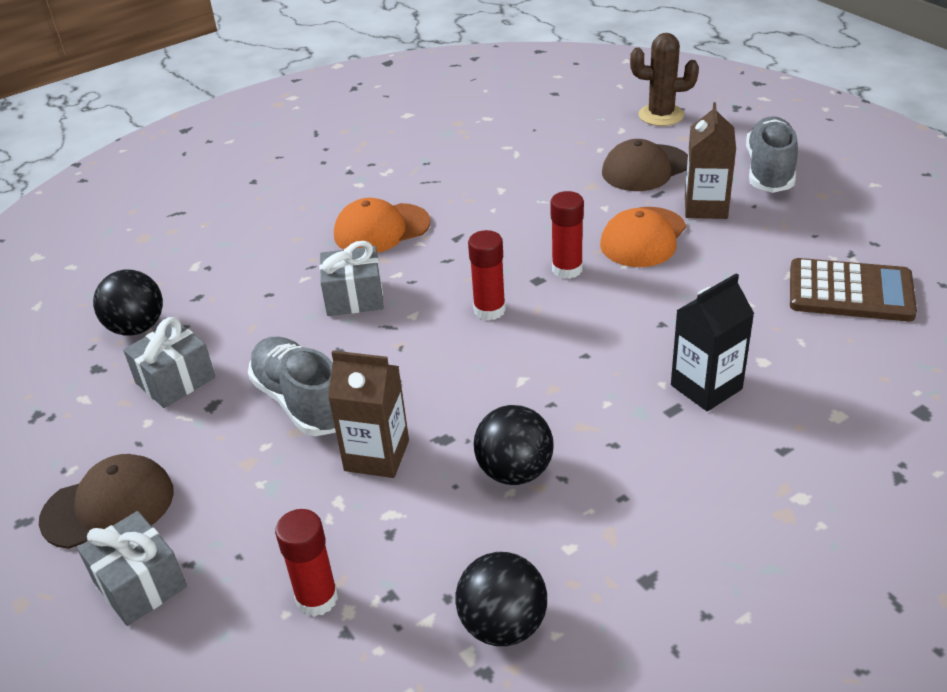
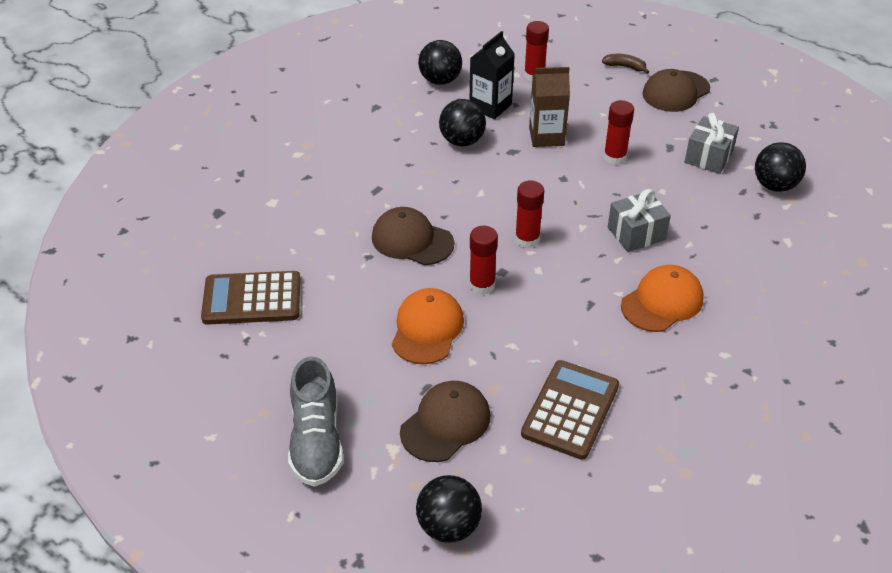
camera: 160 degrees right, 5 degrees up
(140, 584) = (625, 67): grey gift -> brown banana
(301, 402) = (615, 157): grey shoe -> red glue stick
(527, 164) = (570, 410): none -> brown calculator
(637, 330) = (412, 240): none -> brown cap
(661, 115) = (448, 526): brown cactus -> black ball
(705, 207) = (376, 376): brown carton -> none
(706, 387) = (357, 207): black carton -> black carton (490, 106)

